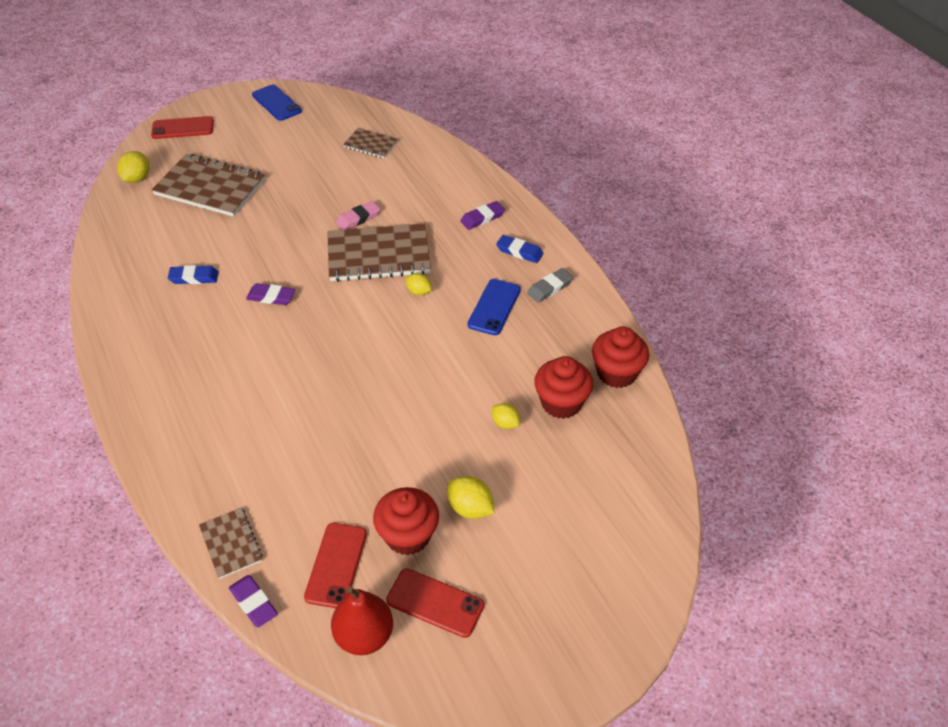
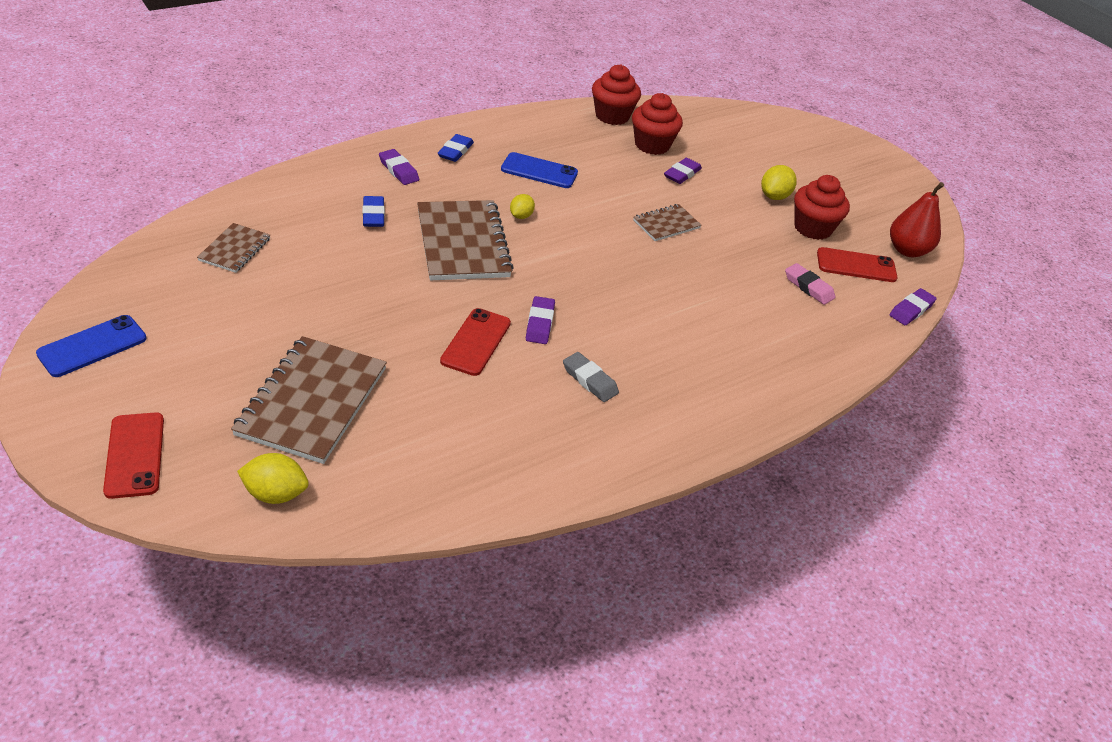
camera: 100 degrees left, 5 degrees down
(194, 278) = (510, 396): blue eraser -> blue eraser (373, 215)
(231, 544) = (864, 328): brown notebook -> brown notebook (666, 224)
(358, 218) = (394, 258): pink eraser -> pink eraser (808, 287)
(435, 603) = (864, 216): red phone -> red phone (476, 342)
(505, 423) = (682, 174): yellow lemon -> purple eraser
(550, 288) = (509, 138): grey eraser -> grey eraser (589, 380)

